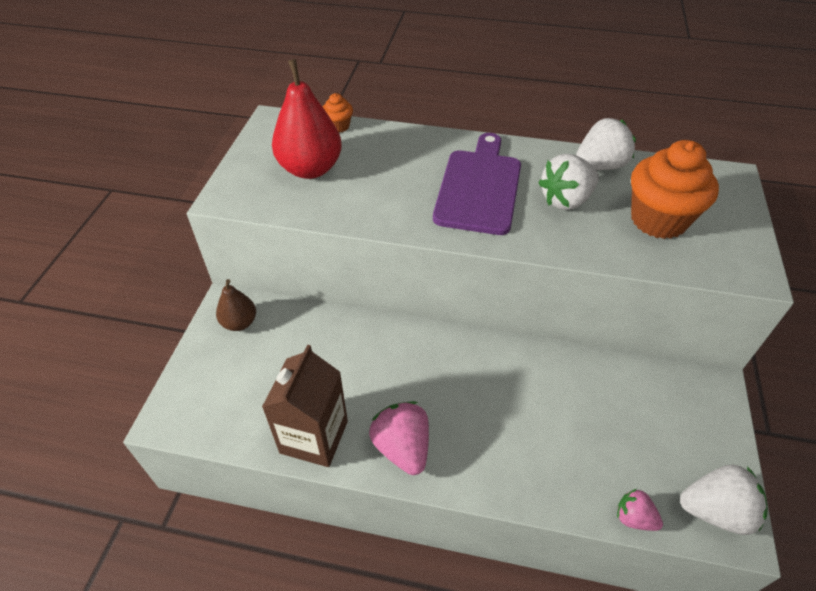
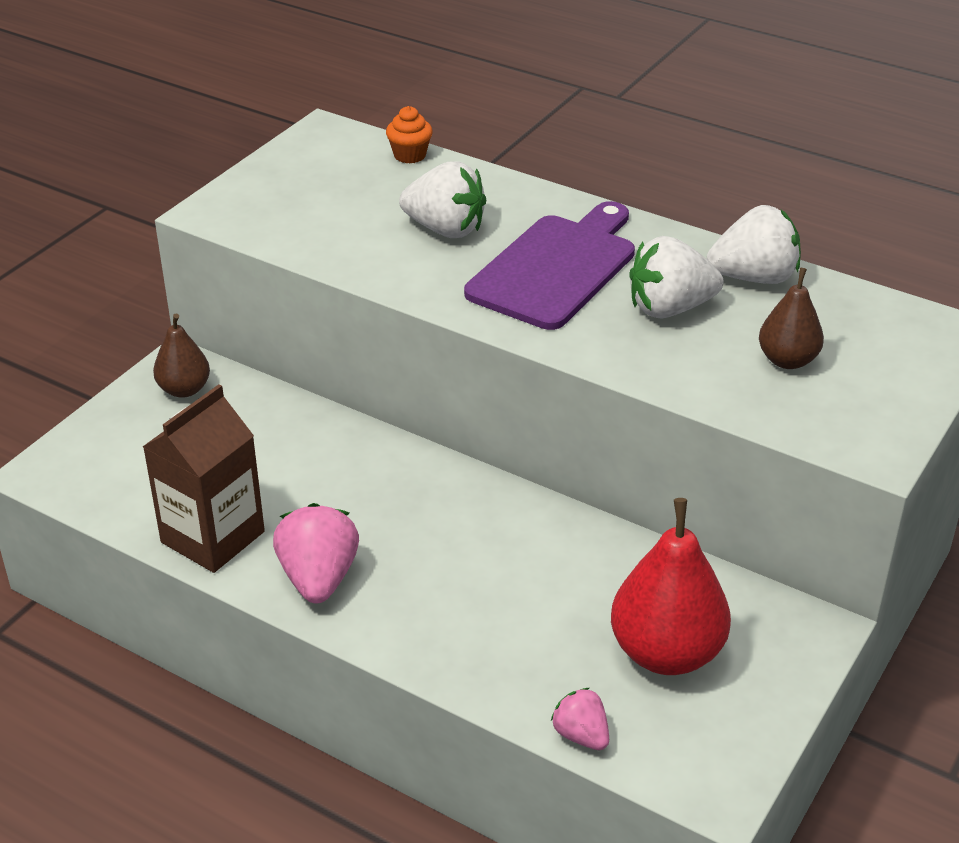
camera: 20 degrees right, 10 degrees down
(310, 169) = (339, 200): red pear -> red pear (666, 653)
(658, 220) = (787, 360): orange cupcake -> brown pear
(715, 511) = (703, 761): white strawberry -> white strawberry (445, 229)

